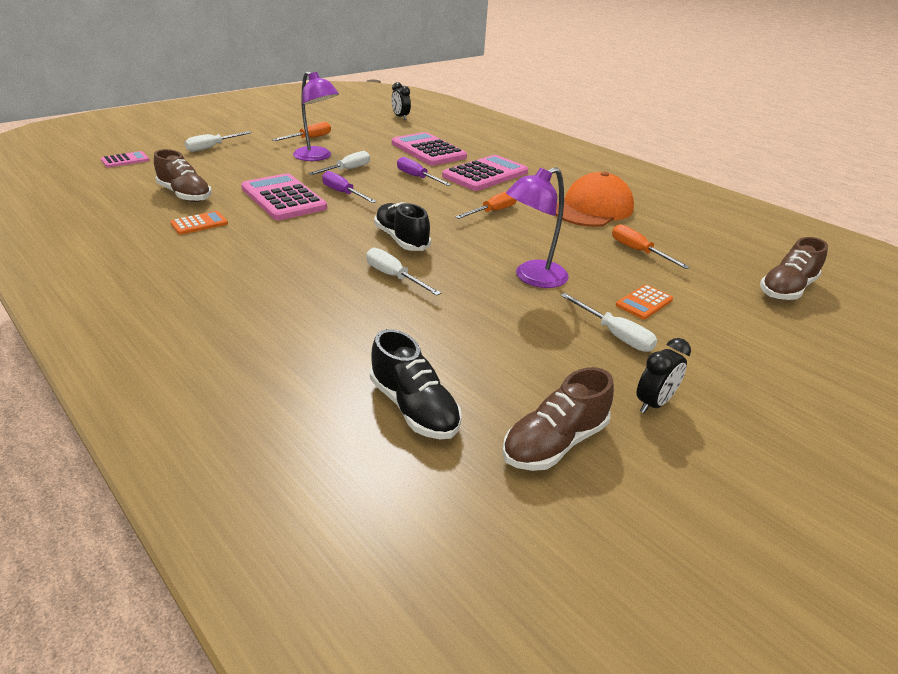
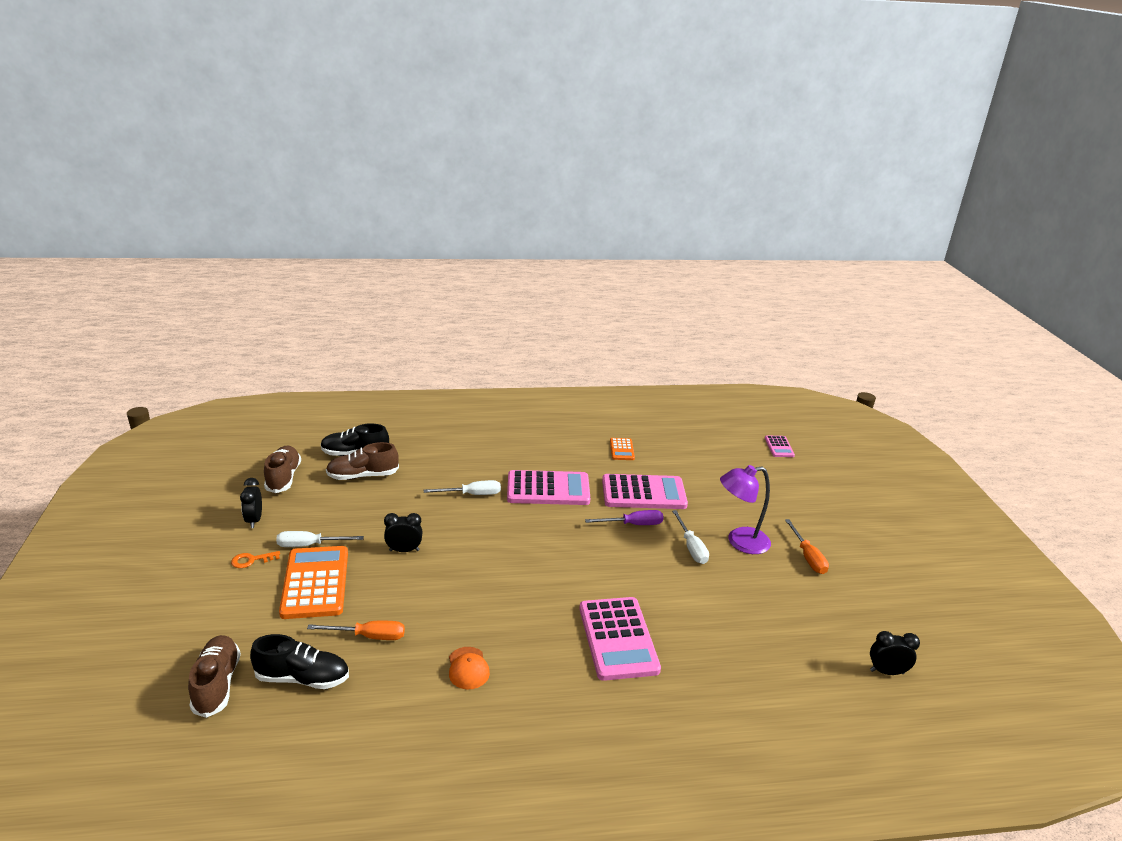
camera: 125 degrees right, 5 degrees down
(185, 195) = (681, 455): brown shoe -> brown shoe (363, 476)
(212, 147) = (798, 492): white screwdriver -> none
(401, 239) = (520, 519): black shoe -> black shoe (302, 678)
(417, 177) = (642, 583): purple screwdriver -> none
(428, 150) = (724, 631): pink calculator -> pink calculator (548, 489)
(493, 211) = (524, 592): orange screwdriver -> none
(532, 278) = (404, 550): purple lamp -> black clock
(592, 209) = (468, 668): orange cap -> orange cap, size x0.47
(644, 303) = (315, 583): orange calculator -> orange calculator, size x2.05
(693, 359) = (251, 560): none -> orange key

